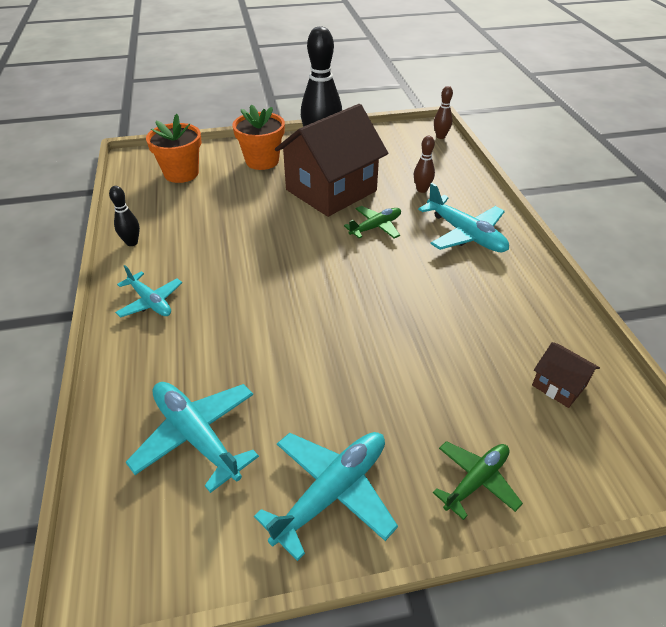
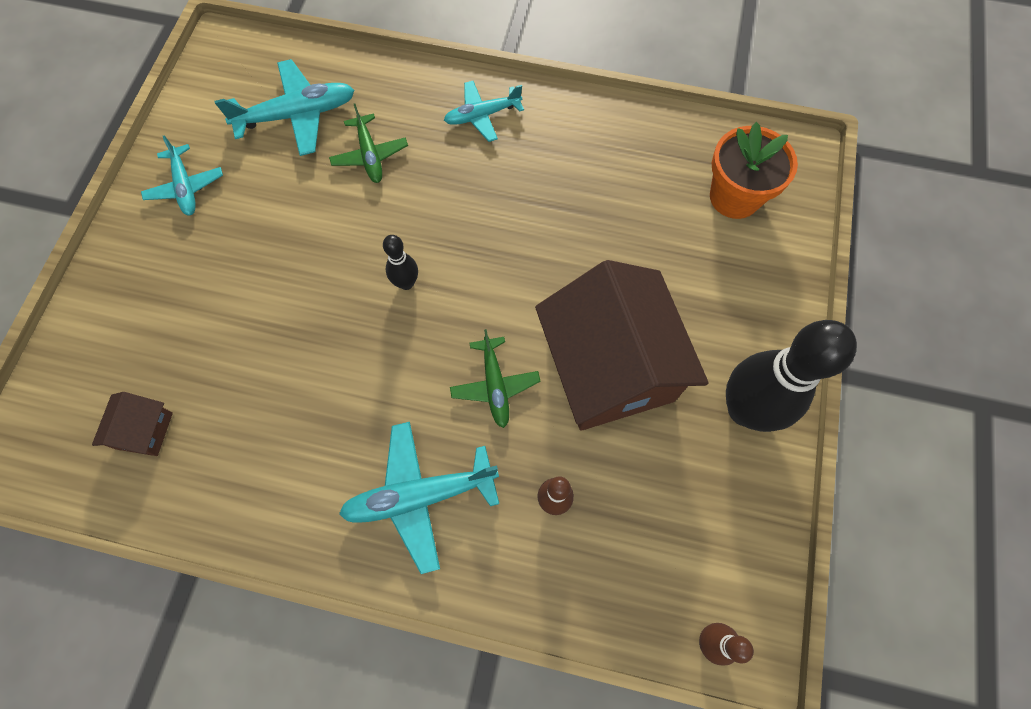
camera: 115 degrees right, 25 degrees up
(132, 242) = (594, 117): black bowling pin -> black bowling pin (406, 283)
(262, 161) = (731, 306): orange flower pot -> none
(332, 492) = (186, 187): turquoise plane -> turquoise plane, size x0.64
(476, 480) = (119, 292): green plane -> green plane (370, 155)
(559, 385) = (145, 430): brown house -> brown house turned 60 degrees counterclockwise

